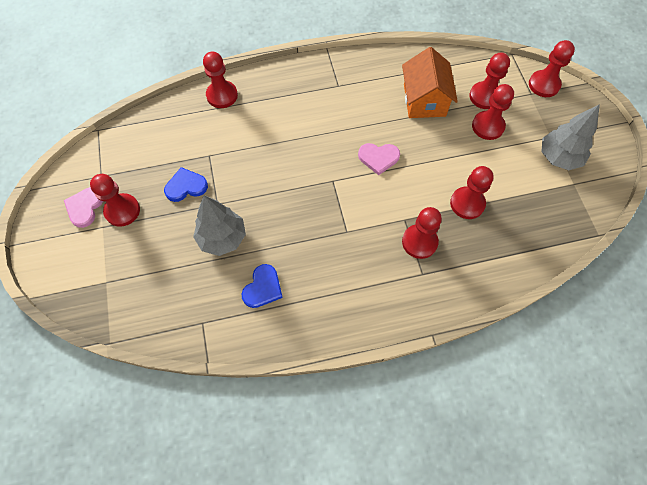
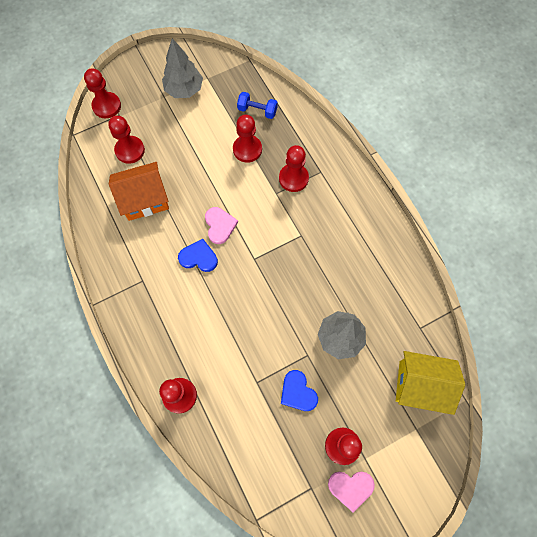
camera: 105 degrees left, 5 degrees up
(144, 301) = (420, 385): none -> yellow house
(263, 288) = (373, 288): blue heart -> blue heart (198, 257)
(488, 126) = (163, 144): red pawn -> none
(520, 226) = (257, 111): none -> blue dumbbell

